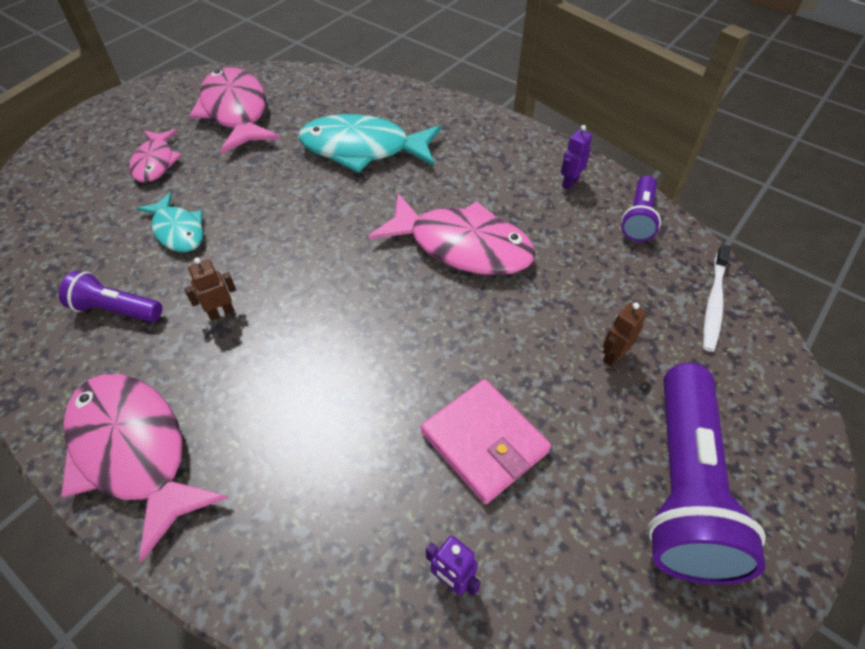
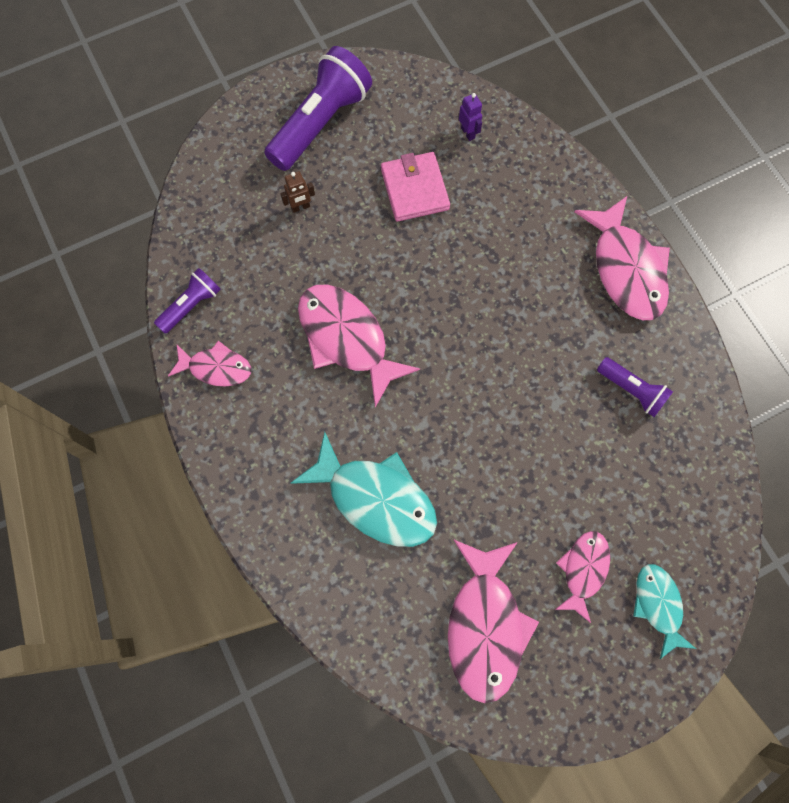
camera: 155 degrees left, 20 degrees up
(178, 230) = (573, 459): turquoise fish -> turquoise fish (658, 605)
(221, 312) = (553, 354): brown robot -> none
(569, 183) = (216, 368): purple robot -> pink fish
(713, 303) = (203, 213): white toothbrush -> none

